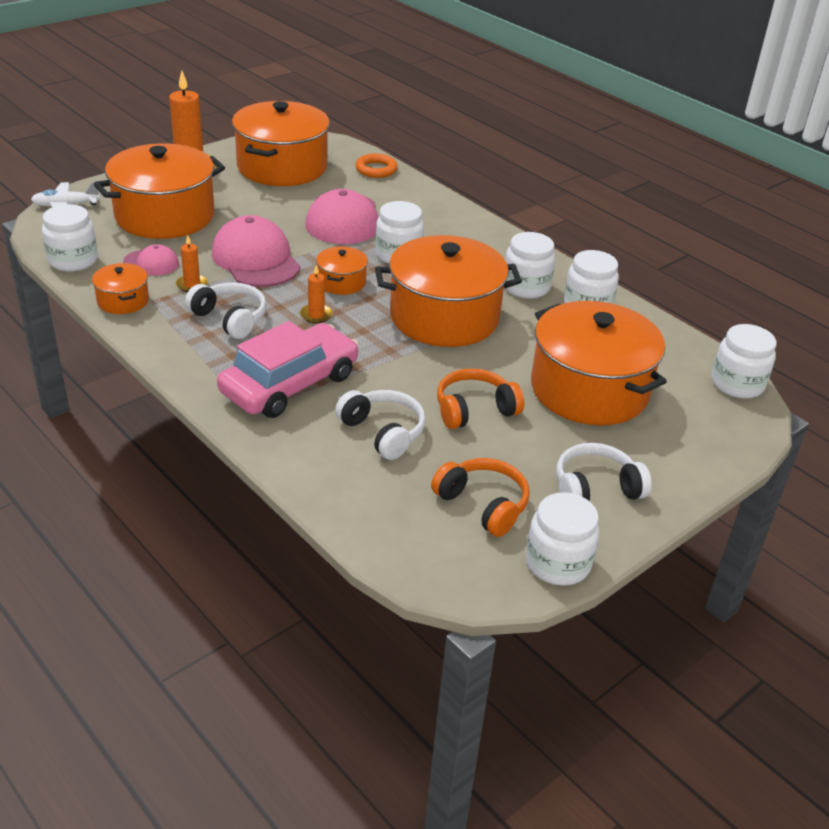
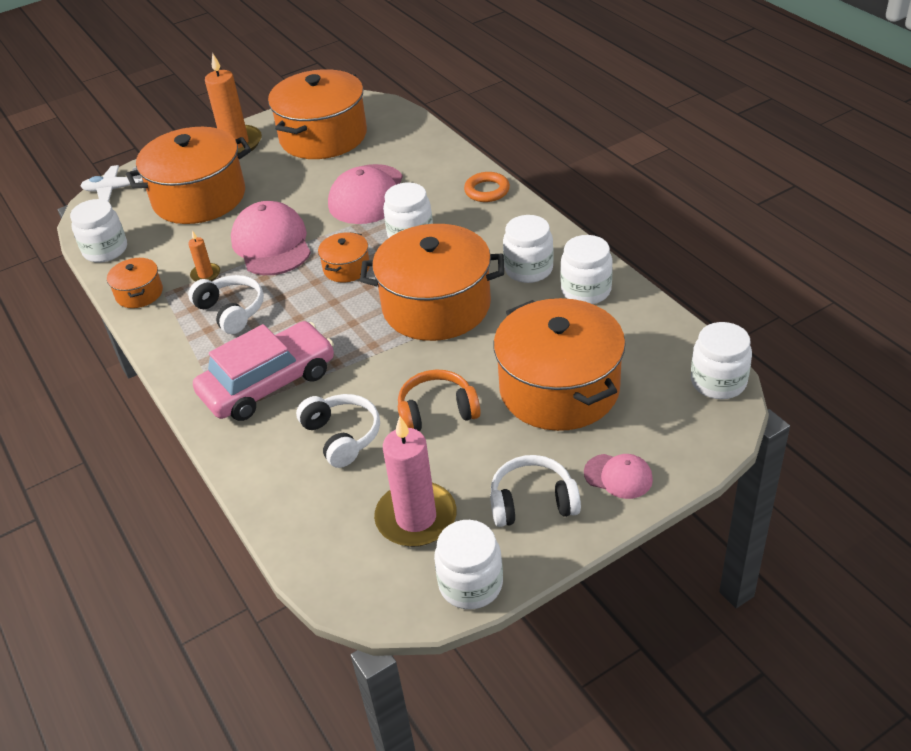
camera: 15 degrees right, 5 degrees up
(151, 263) = (174, 251): pink cap -> pink cap (618, 476)
(316, 315) = (312, 306): orange candle -> none
(376, 169) = (415, 135): orange ring -> orange ring (487, 190)
(483, 504) = (416, 518): orange headphones -> pink candle

